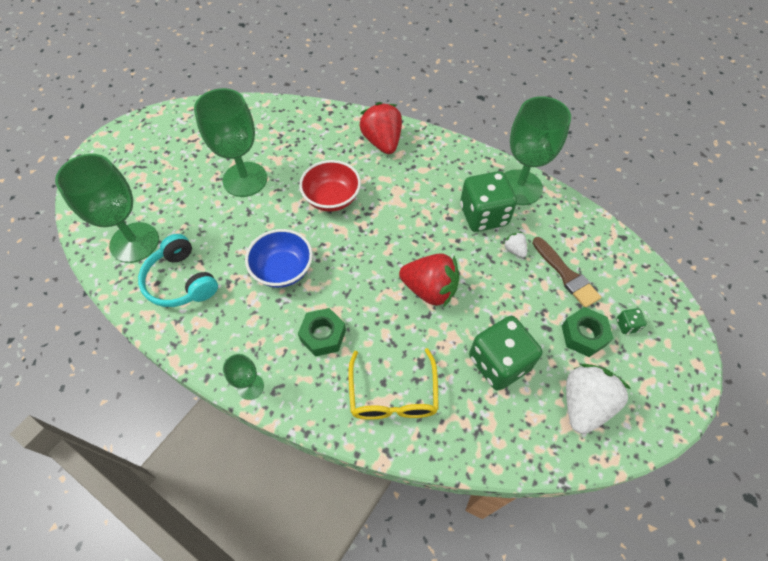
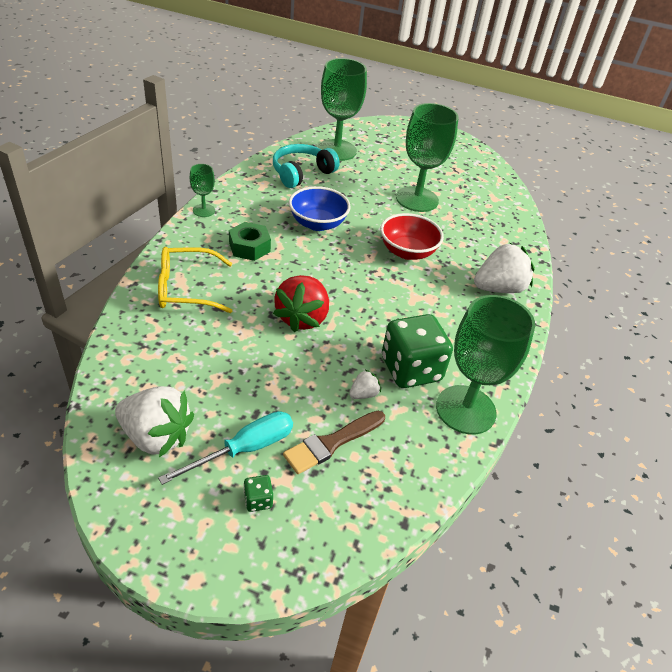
camera: 80 degrees right, 15 degrees down
(382, 142) = (498, 288): red strawberry -> white strawberry
(499, 362) = (213, 366): green dice -> none
(583, 335) = (244, 449): green nut -> turquoise screwdriver

